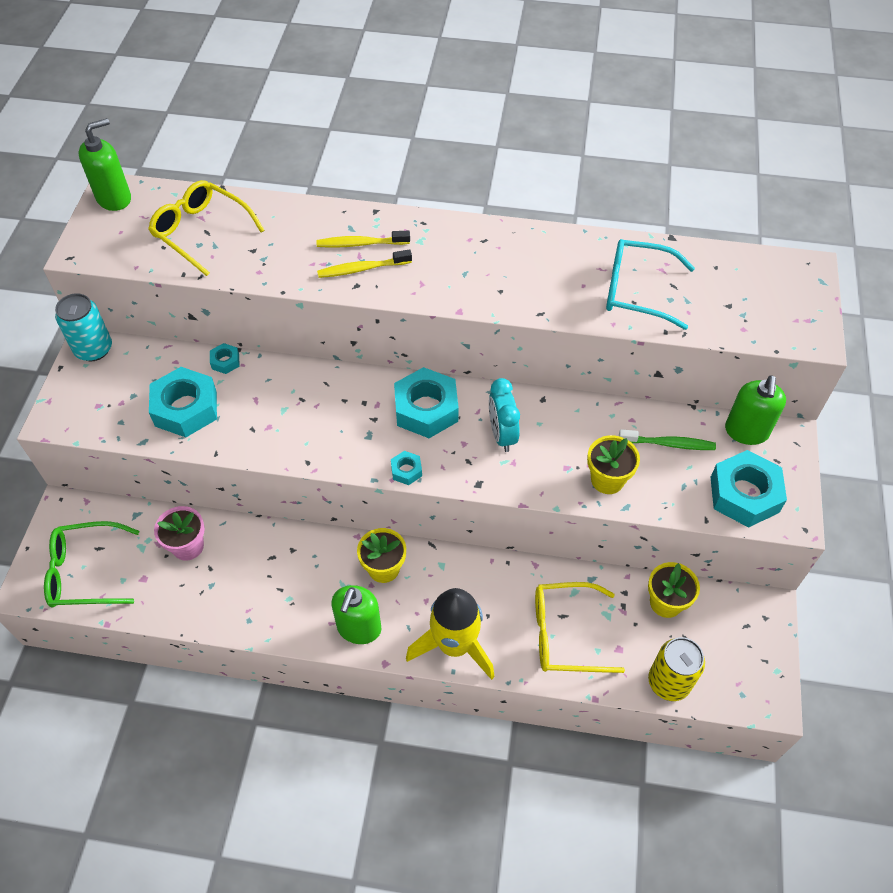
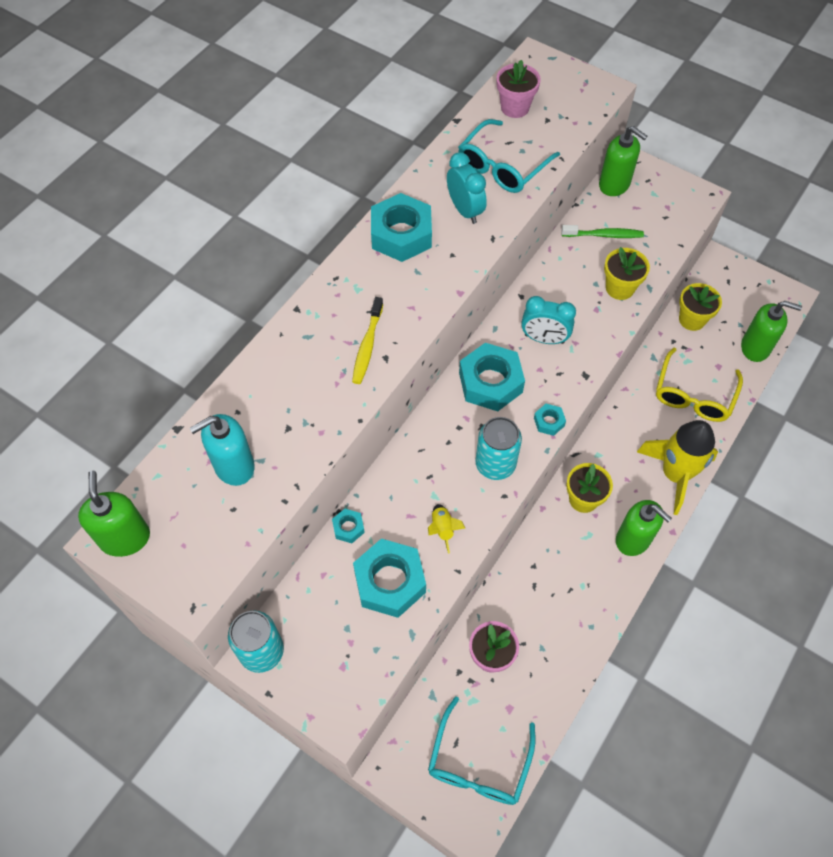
camera: 65 degrees left, 5 degrees up
(86, 572) = (479, 762): green glasses -> turquoise glasses
(202, 232) = (234, 466): yellow glasses -> turquoise soap dispenser
(252, 427) = (442, 529): none -> yellow rocket
(338, 443) = (495, 464): none -> turquoise can
(360, 244) = (334, 336): yellow toothbrush -> none
(560, 282) = (465, 210): none -> turquoise clock
(669, 444) = (604, 235): green toothbrush -> green toothbrush turned 60 degrees clockwise
(669, 682) = (755, 347): yellow can -> green soap dispenser
(724, 275) = (515, 107): none -> pink flower pot
(744, 494) = (669, 213): turquoise nut -> turquoise nut (401, 235)

